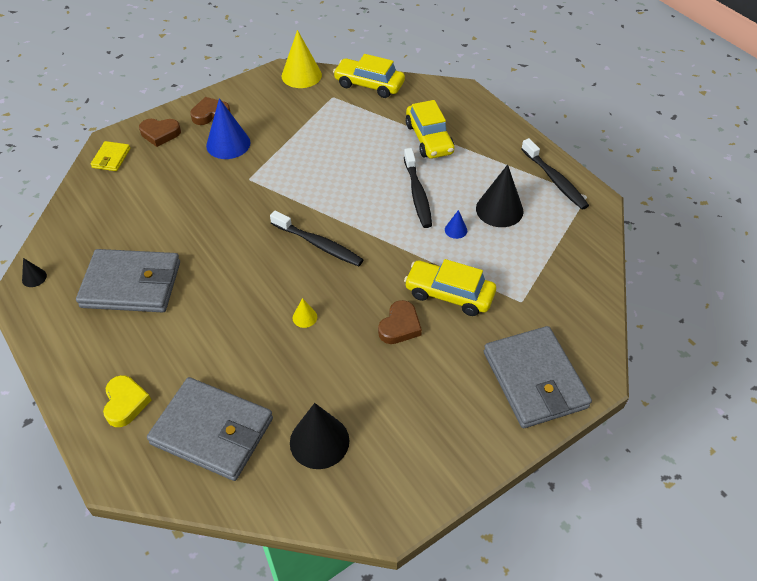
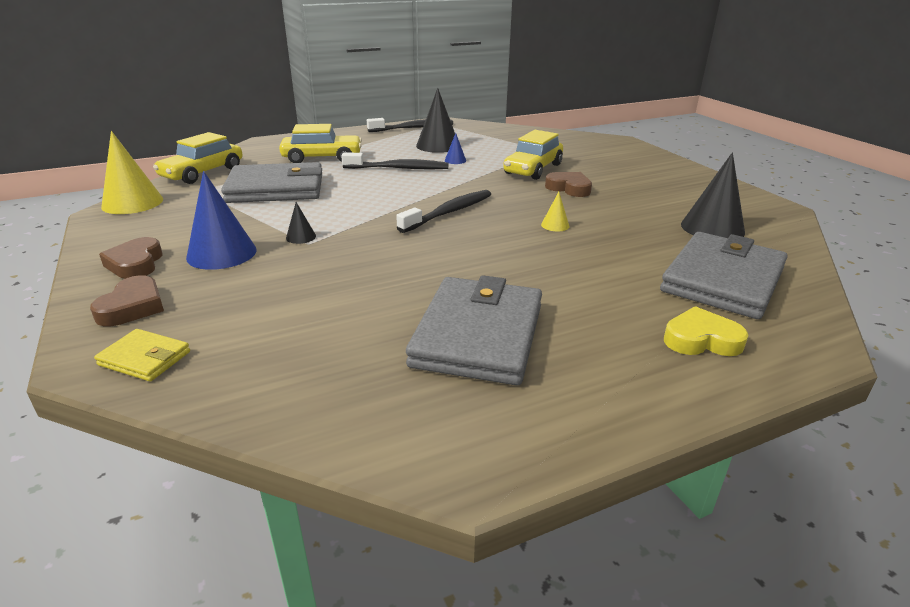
camera: 80 degrees left, 20 degrees down
(34, 277) = (429, 451): black cone -> black cone (301, 237)
(534, 380) = (624, 154): grey wallet -> grey wallet (276, 189)

